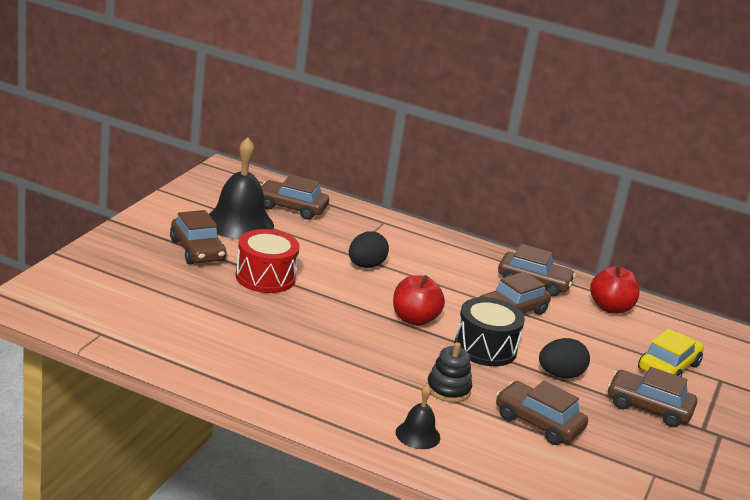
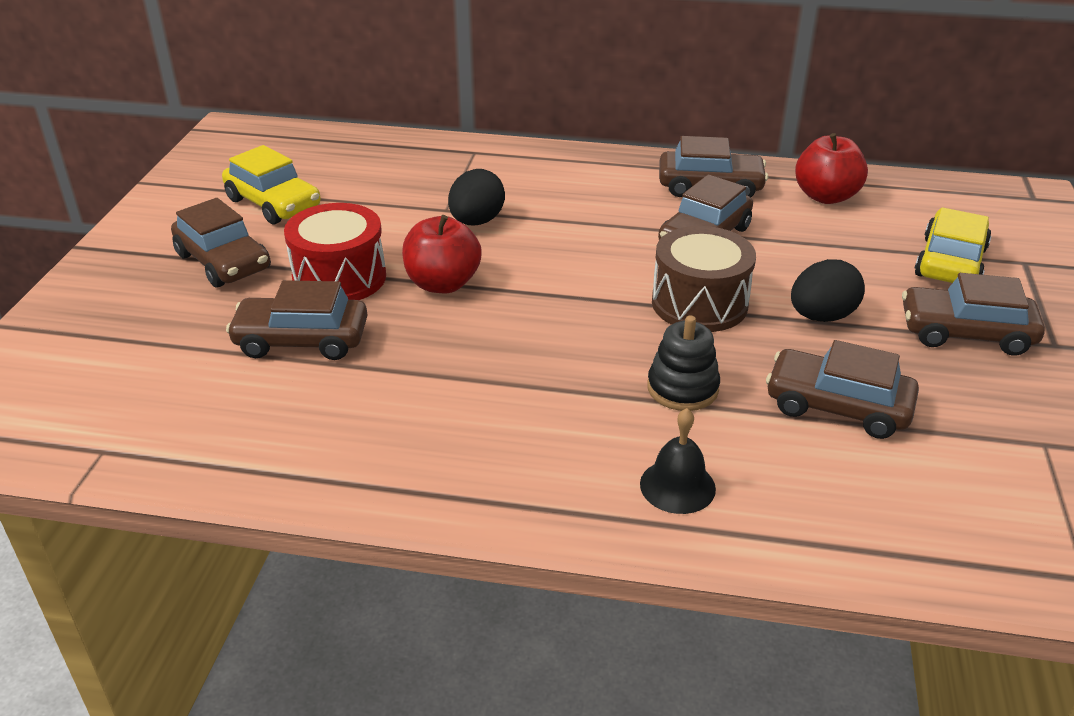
camera: 10 degrees left, 10 degrees up
(239, 223) = (273, 203): black bell -> yellow car
(291, 208) = (340, 163): brown car -> brown car (301, 340)
(414, 319) = (580, 286): red apple -> red apple (442, 284)
(485, 348) = (699, 303): black drum -> brown drum

